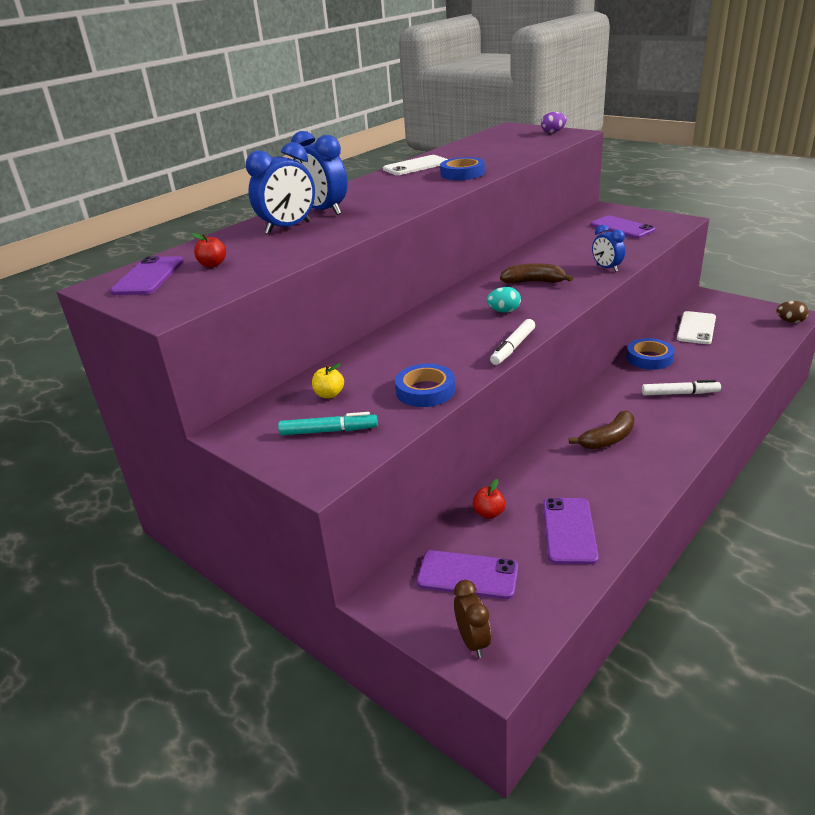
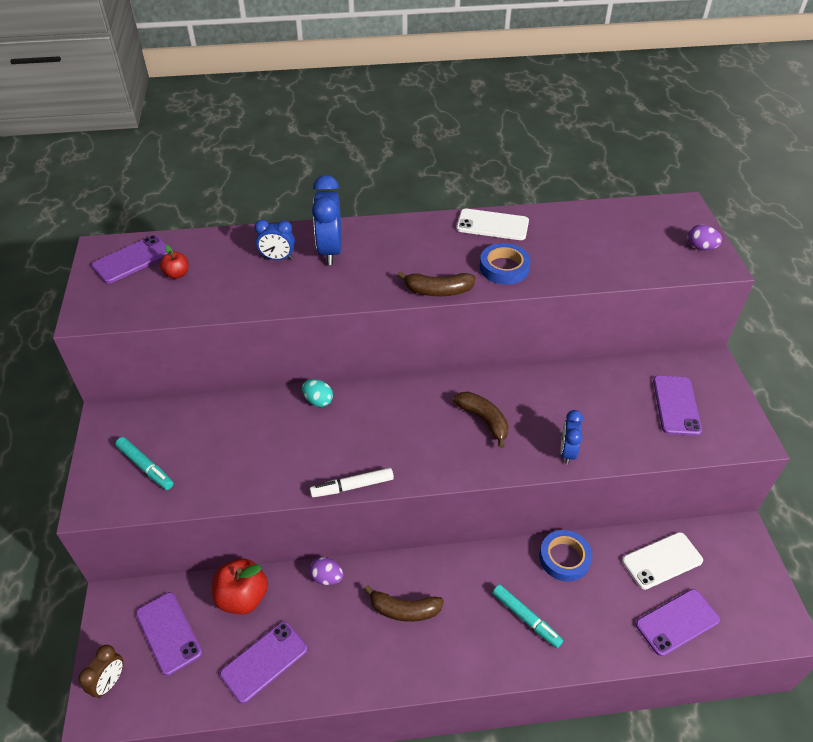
camera: 40 degrees right, 15 degrees up
(288, 228) = (278, 258): blue clock -> blue clock, size x0.60
(329, 394) = (190, 430): yellow apple -> none
(425, 390) = (240, 480): blue tape -> none
(442, 194) = (438, 291): none -> brown banana
(489, 513) = (243, 597): red apple -> red apple, size x1.89
(504, 311) = (408, 438): turquoise egg -> turquoise egg (318, 401)
(529, 461) = (327, 577): none -> purple egg
(680, 393) = (526, 618): white marker -> turquoise marker
(748, 344) = (677, 622): none -> purple phone
(790, 321) = (768, 633): brown egg -> none

